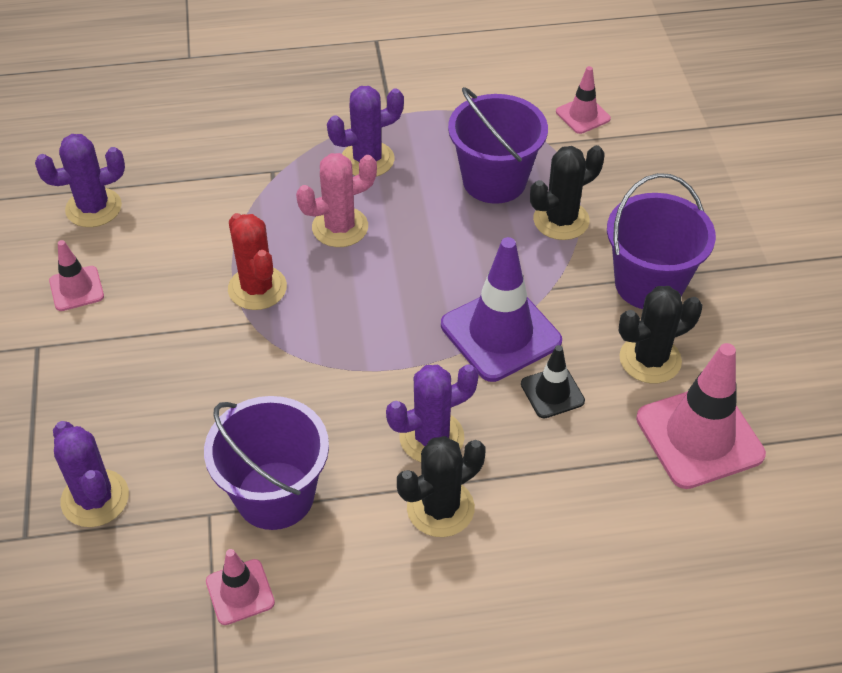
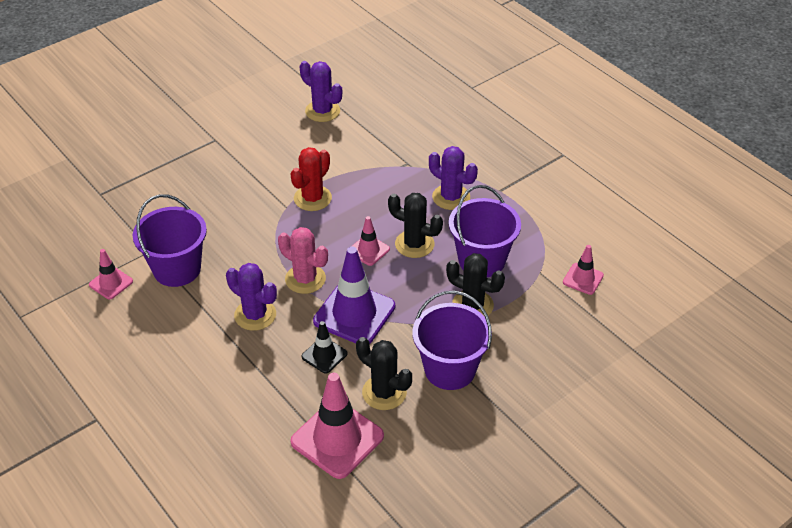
camera: 60 degrees right, 5 degrees down
(76, 289) = (262, 133): pink traffic cone -> pink traffic cone (368, 250)
(95, 498) = (135, 206): purple cactus -> none
(340, 227) = (385, 210): pink cactus -> pink cactus (305, 279)
(440, 508) = (208, 339): black cactus -> black cactus (414, 244)

